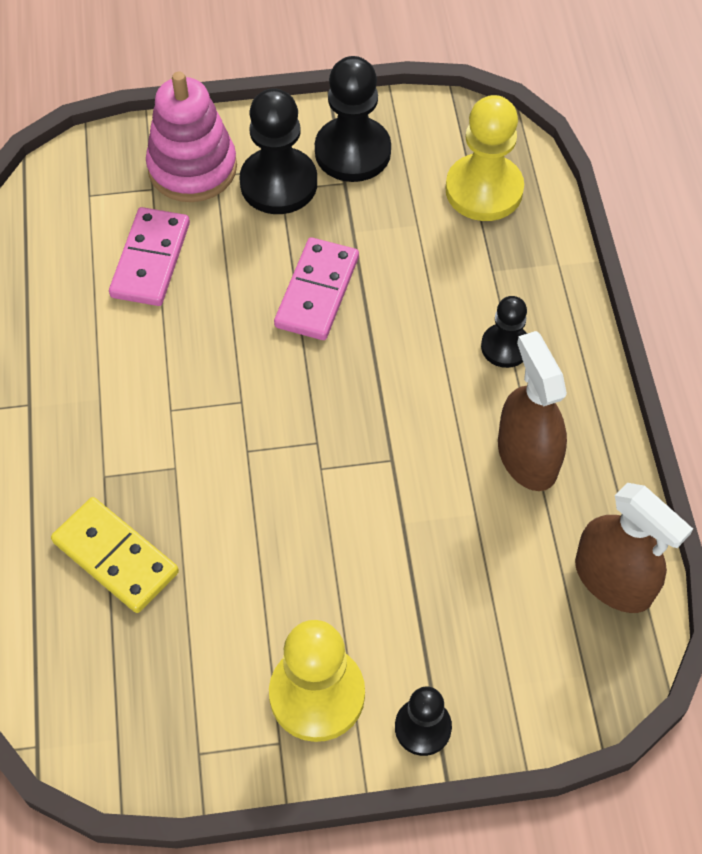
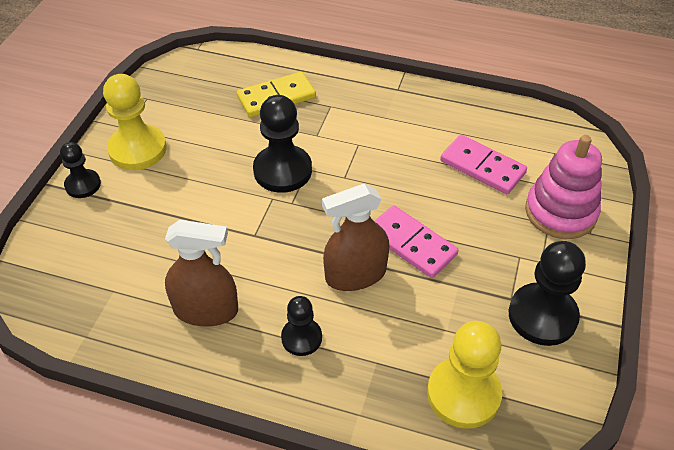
camera: 115 degrees right, 10 degrees down
(278, 183) = (526, 257): black pawn -> black pawn (282, 170)
(613, 579) = (86, 316): brown spray bottle -> brown spray bottle (355, 274)

